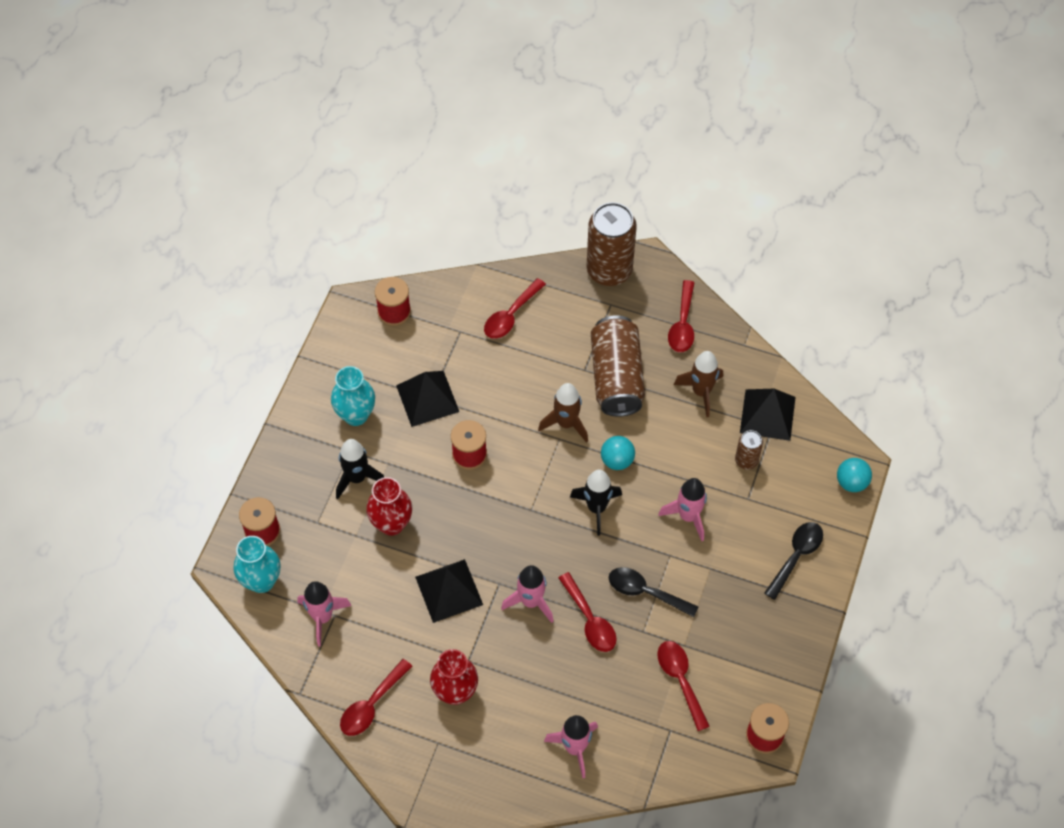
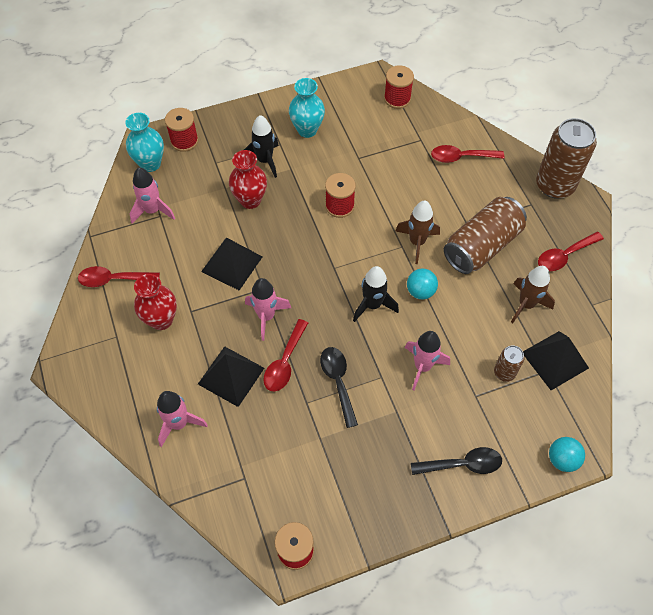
camera: 50 degrees right, 0 degrees up
(427, 398) = (356, 156): black pyramid -> black pyramid (231, 376)
(680, 680) = (290, 456): red spoon -> none

